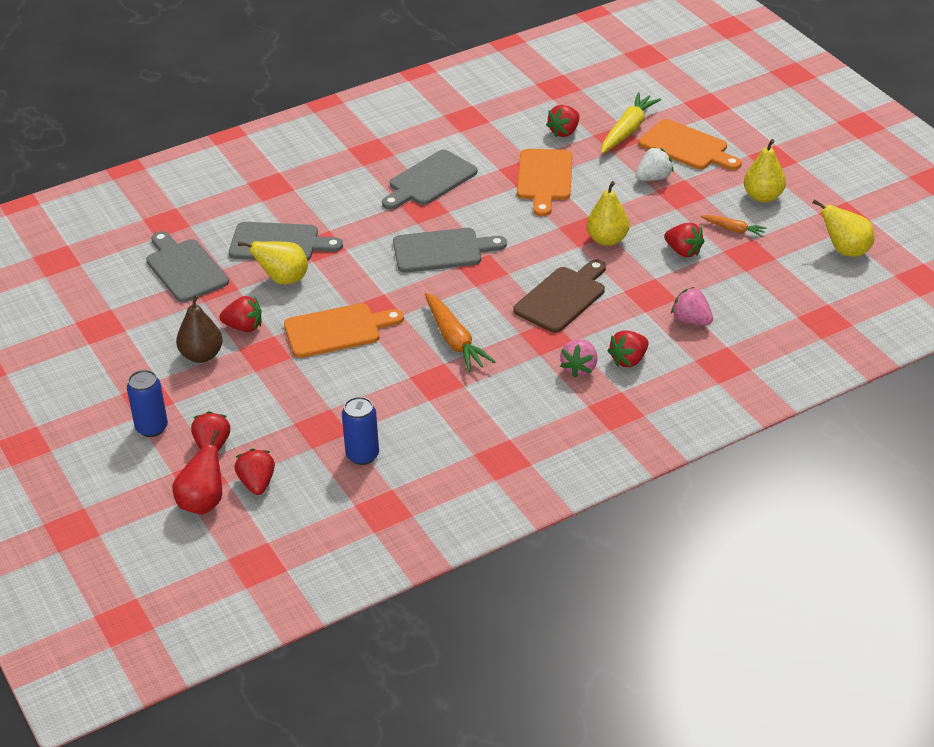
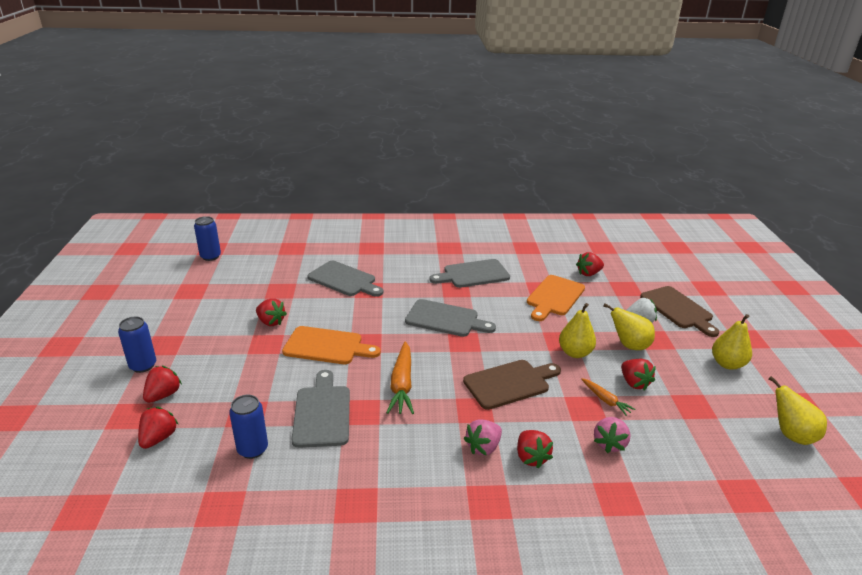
camera: 25 degrees right, 10 degrees down
(69, 273) = (210, 256): none -> blue can
(185, 269) = (274, 275): grey cutting board -> grey cutting board (322, 413)
(201, 355) = (226, 330): brown pear -> none
(203, 502) = (108, 437): red pear -> none
(283, 280) = (325, 302): yellow pear -> yellow pear (629, 345)
(628, 130) = (637, 286): yellow carrot -> none
(629, 360) = (531, 457): red strawberry -> red strawberry turned 90 degrees counterclockwise
(686, 147) = (678, 309): orange cutting board -> brown cutting board
(691, 320) = (609, 443): pink strawberry -> pink strawberry turned 135 degrees counterclockwise
(733, 229) = (688, 380): orange carrot -> orange carrot (605, 400)

